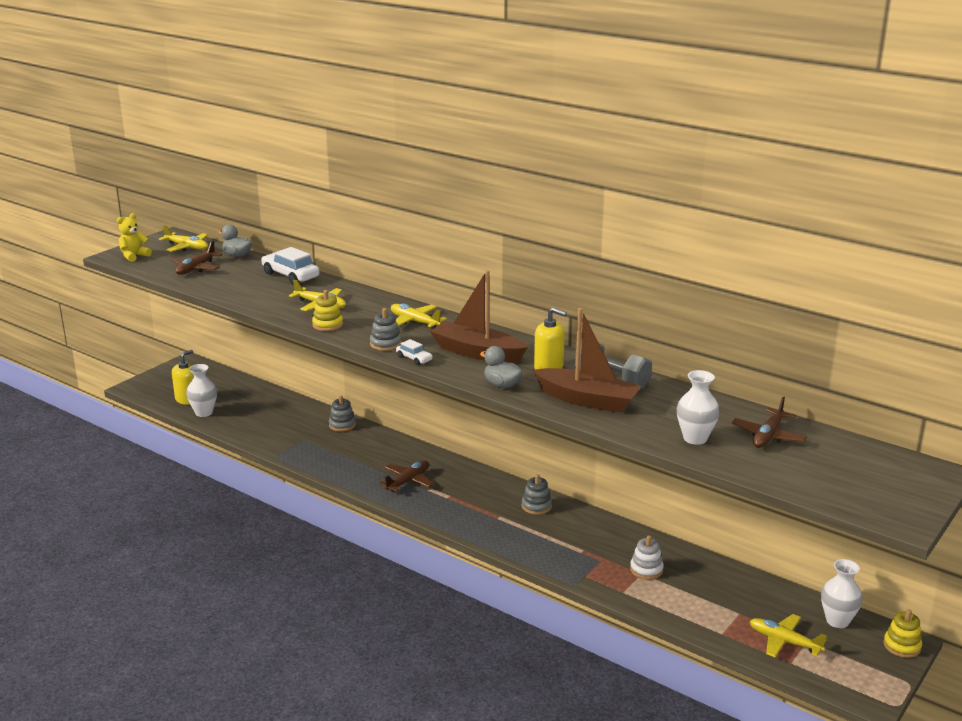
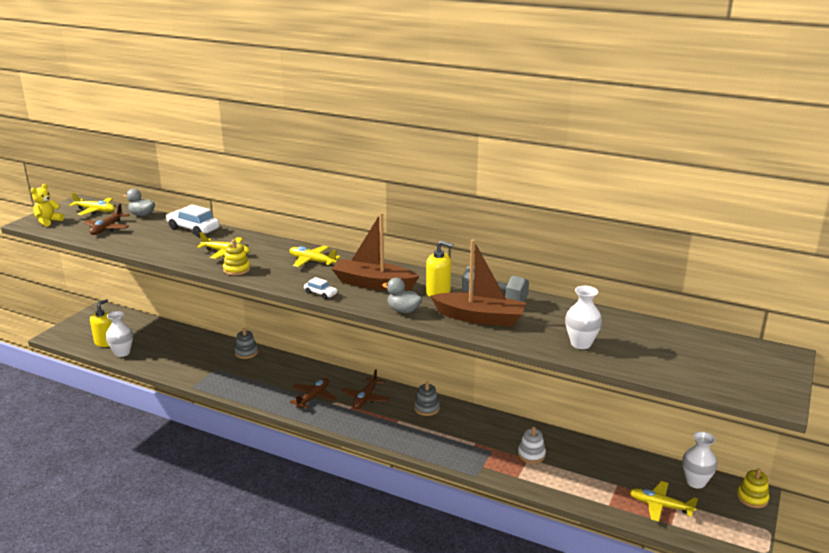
camera: 10 degrees left, 0 degrees up
(385, 344) = (292, 282): grey stacking toy -> none
(768, 436) = (639, 336): brown plane -> brown plane (365, 398)

